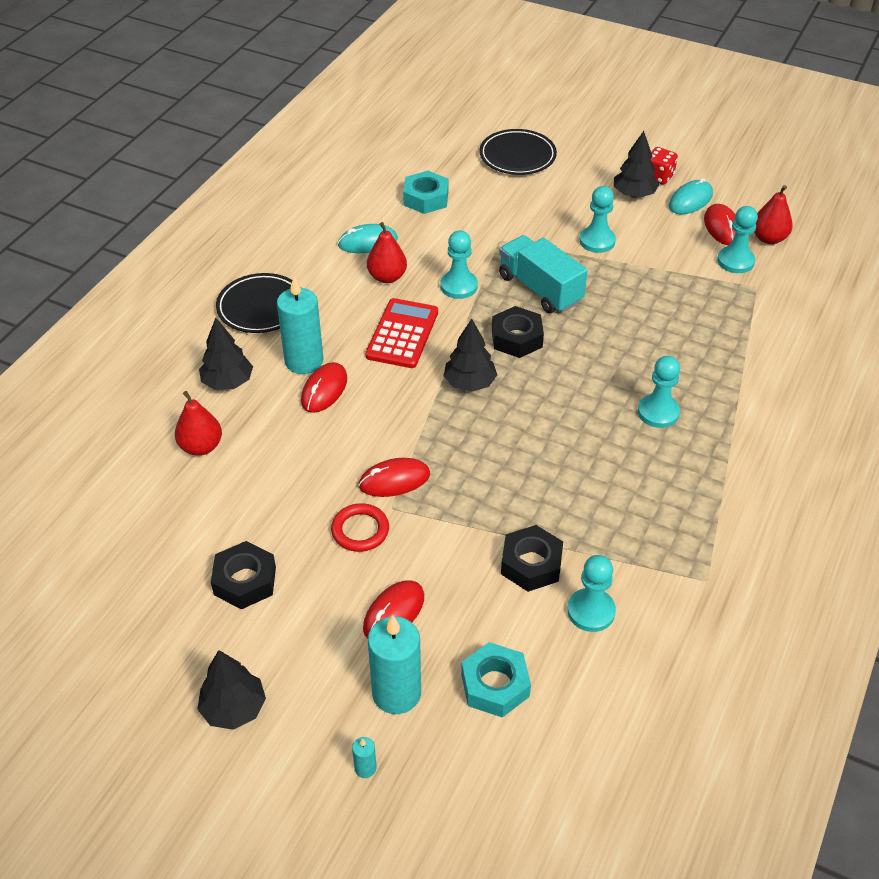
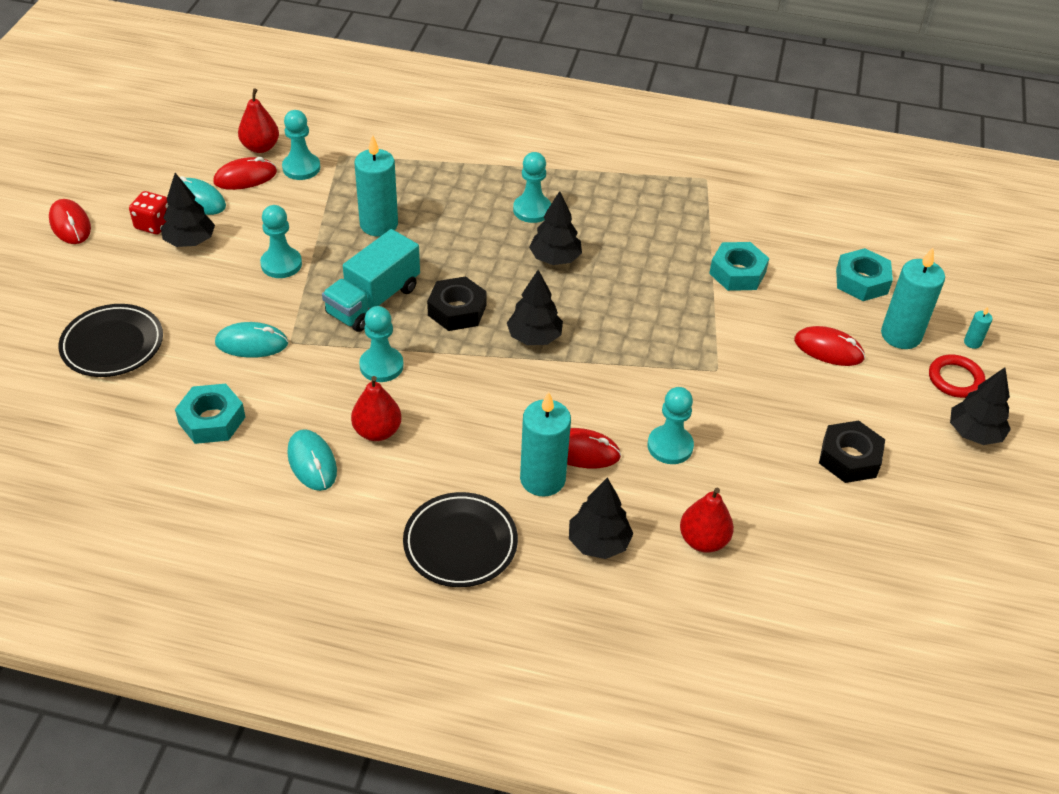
camera: 105 degrees left, 0 degrees up
(360, 530) = (753, 387): red ring -> red ring (955, 379)
(394, 480) = (683, 373): red mouse -> red mouse (70, 224)
(402, 334) = (474, 401): red calculator -> none
(503, 220) = (251, 343): none -> turquoise mouse
(531, 564) = (737, 273): black nut -> turquoise nut
(578, 416) = (555, 259): none -> black tree
(591, 611) = (767, 236): turquoise pawn -> turquoise pawn (670, 446)
(645, 302) = (379, 224): none -> turquoise candle

